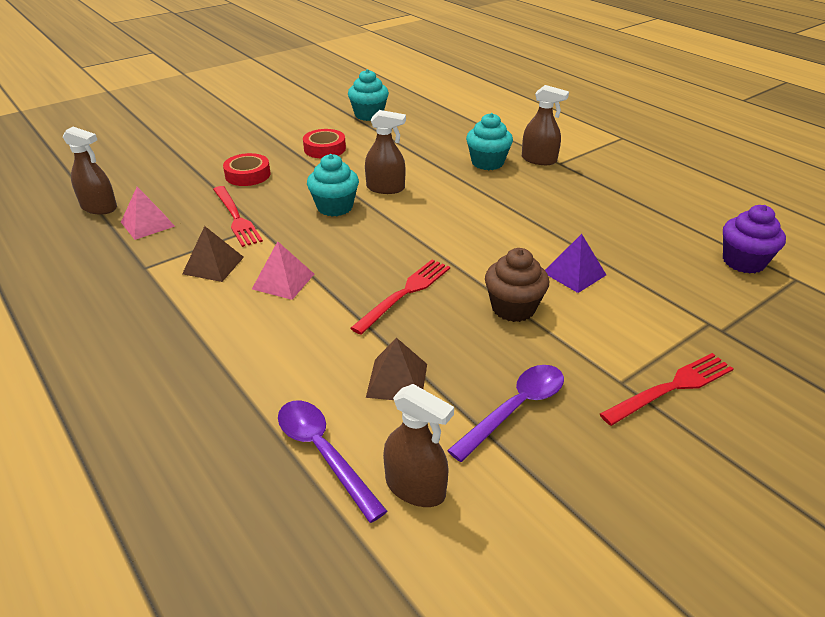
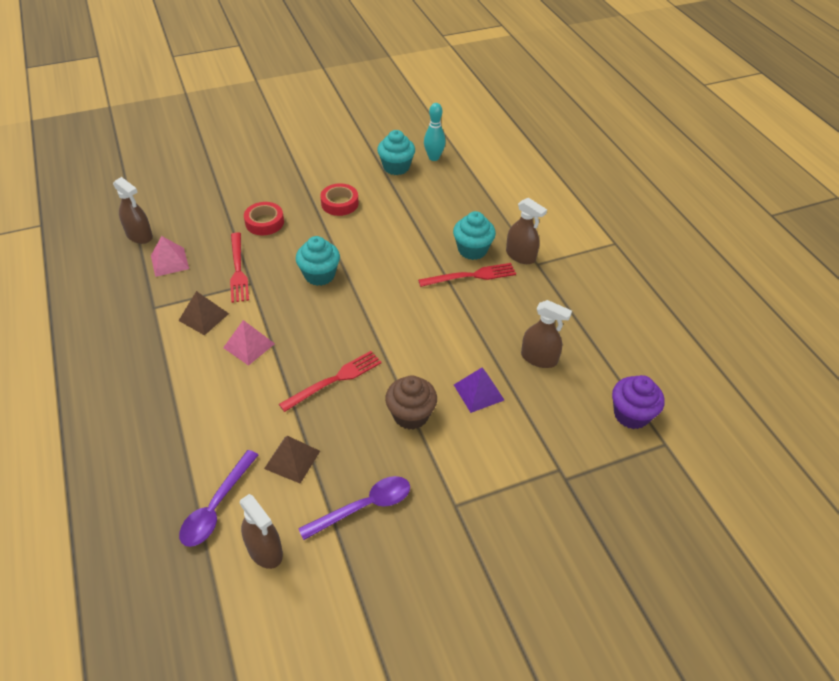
camera: 15 degrees right, 10 degrees up
(323, 453) = (216, 506): purple spoon -> purple spoon turned 135 degrees counterclockwise
(385, 188) = (370, 262): brown spray bottle -> brown spray bottle (539, 358)
(403, 103) = (434, 157): none -> turquoise bowling pin
(671, 388) = (490, 520): red fork -> red fork (470, 276)

